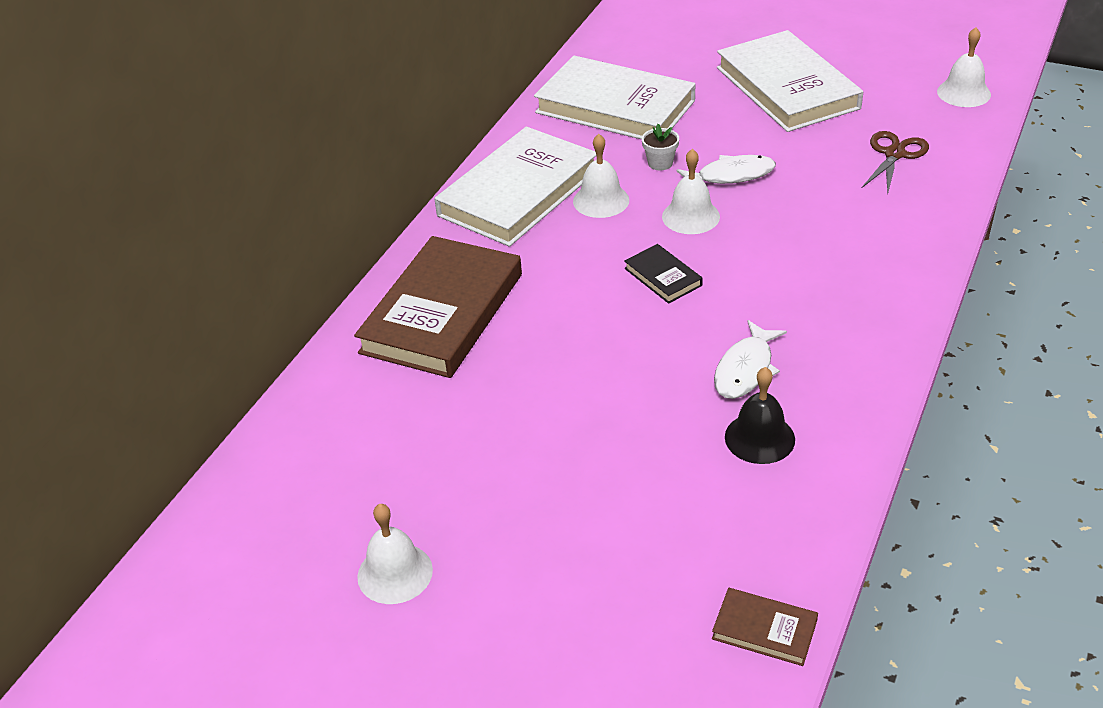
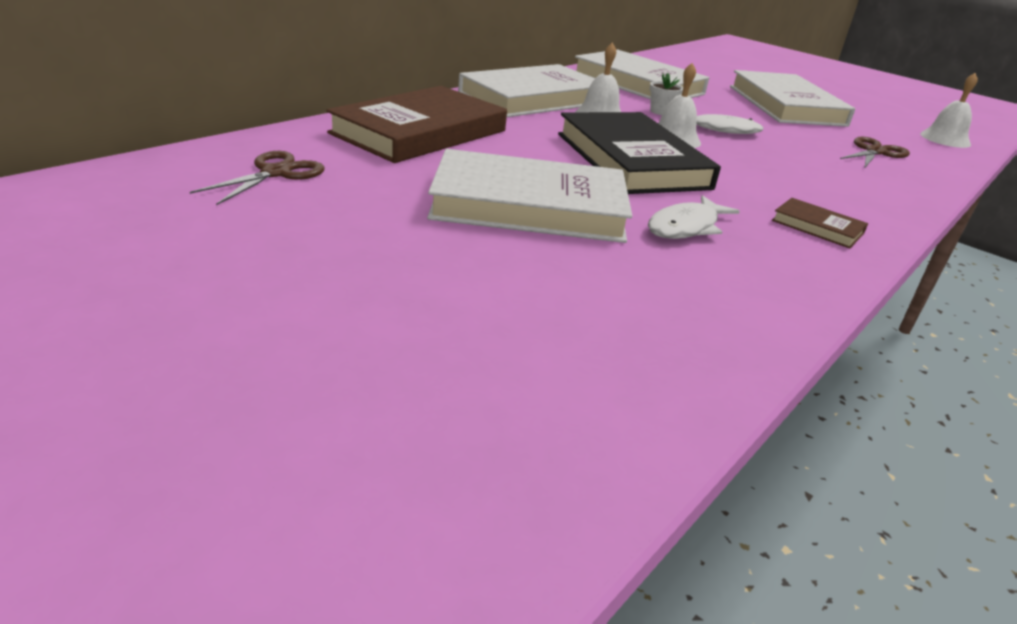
camera: 10 degrees right, 10 degrees down
(358, 439) = (276, 173): none -> brown scissors
(395, 573) = (214, 260): white bell -> none
(601, 394) = (529, 206): none -> white book
(663, 277) = (631, 160): black book -> black book, size x2.30
(759, 438) = (680, 273): black bell -> none
(764, 630) = (611, 435): brown book -> brown book (817, 227)

